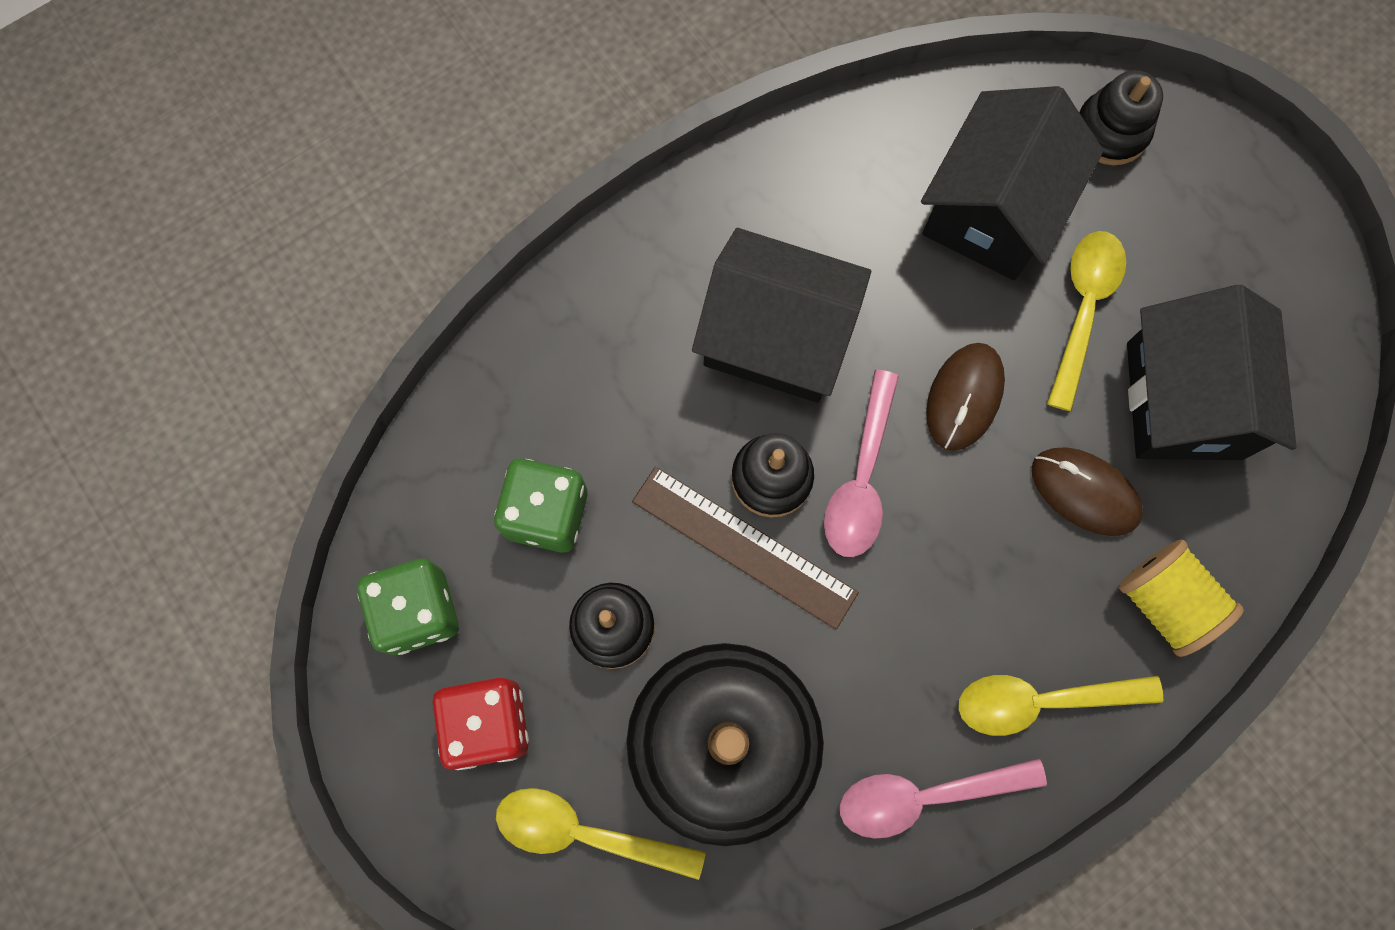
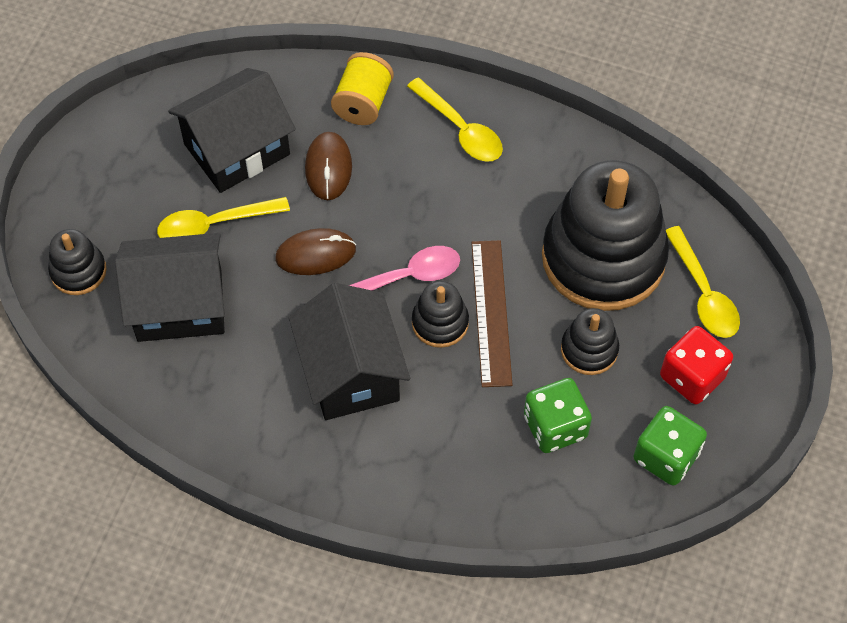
camera: 125 degrees left, 15 degrees down
(925, 795) = (552, 154): pink spoon -> none

